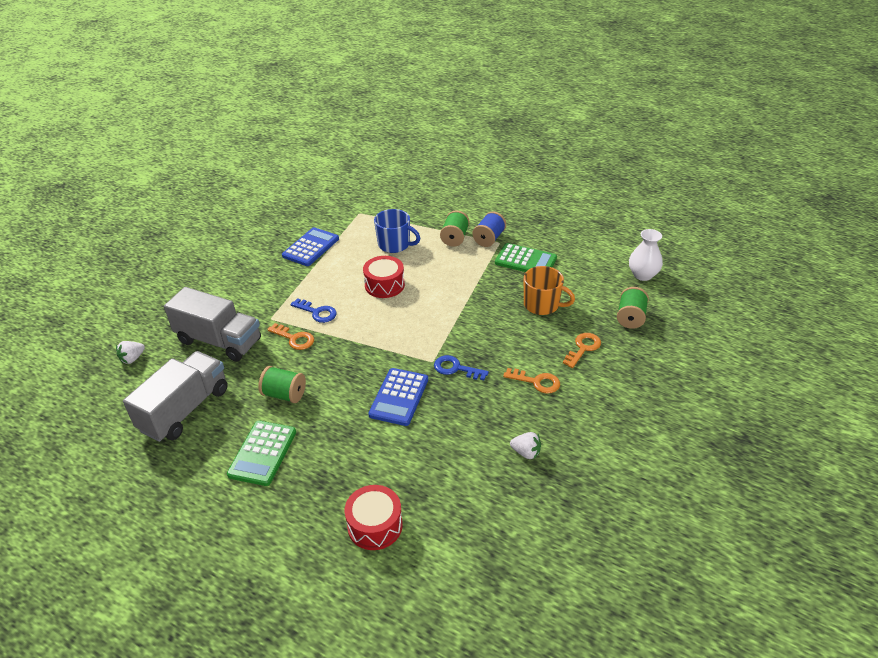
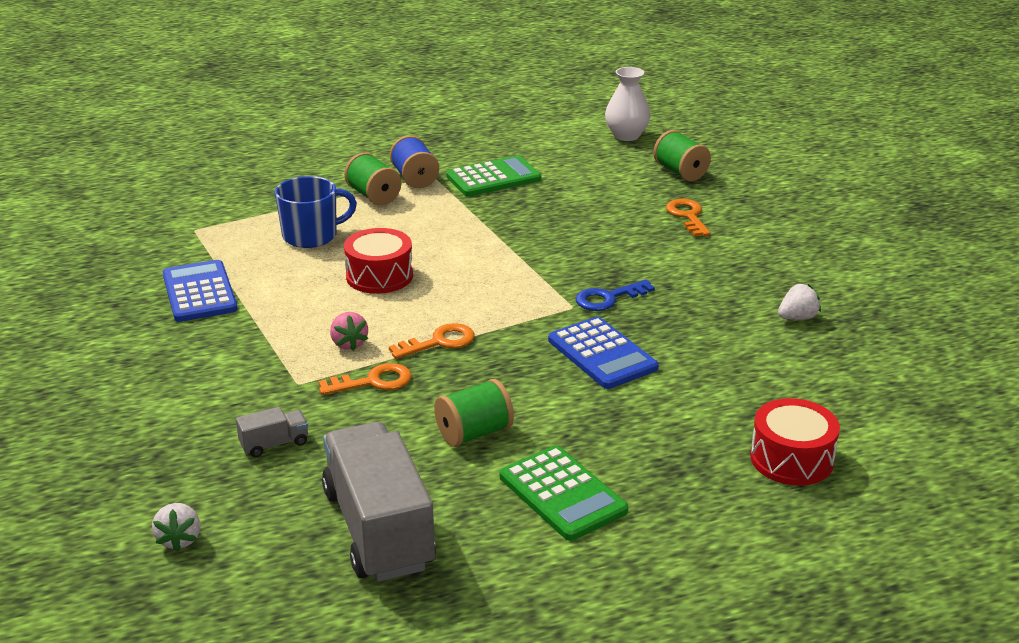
camera: 50 degrees left, 10 degrees down
(219, 341) = (274, 444): grey truck -> grey truck, size x0.41
(317, 312) = (349, 344): blue key -> pink strawberry
(536, 382) = (700, 263): orange key -> orange key (439, 342)
(542, 305) = (584, 204): orange mug -> none

